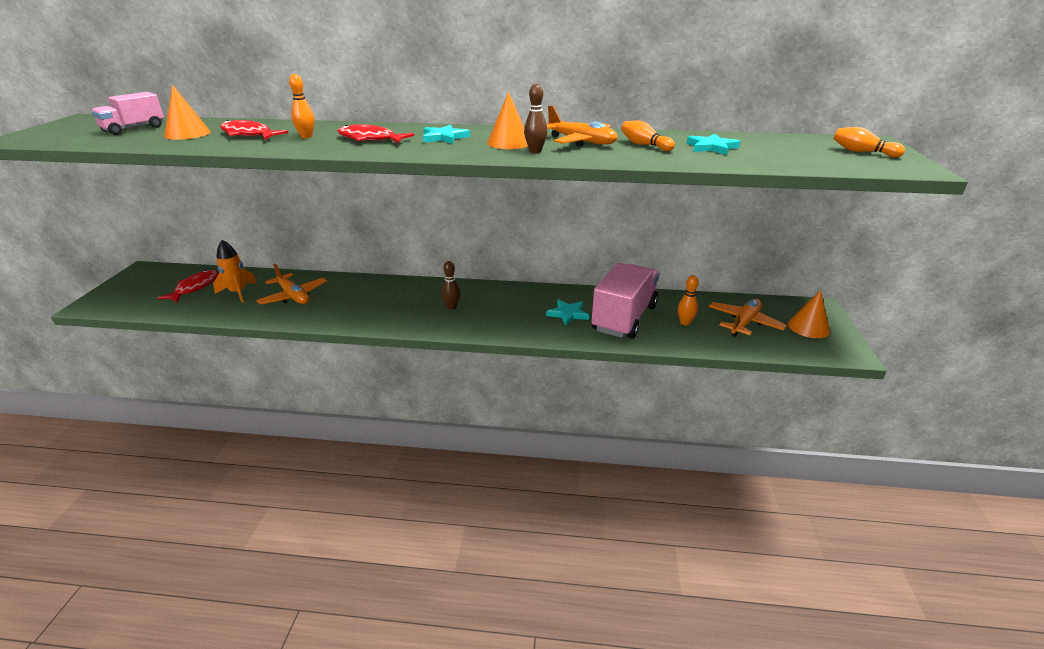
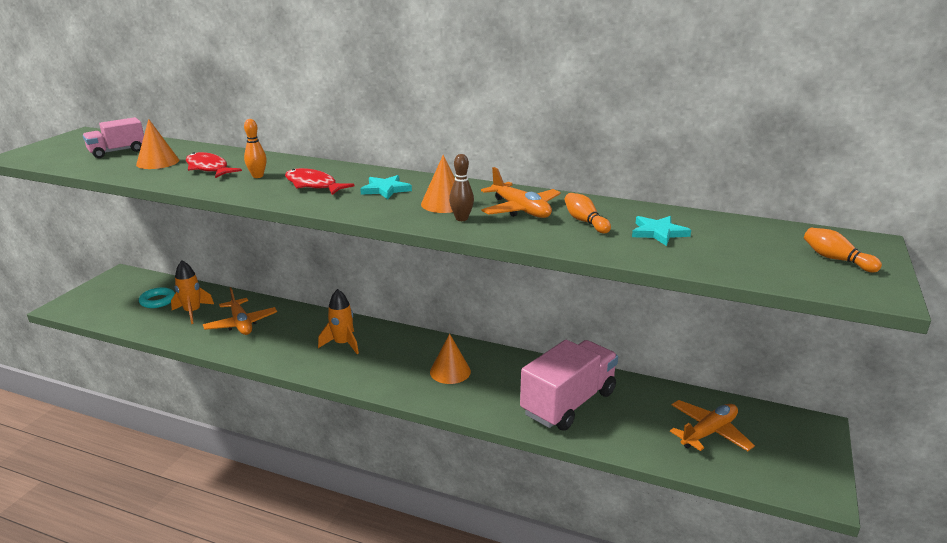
camera: 15 degrees right, 5 degrees down
(195, 287) = (157, 301): red fish -> turquoise ring
(402, 300) = (343, 344): none -> orange rocket
(452, 307) = (388, 360): brown bowling pin -> none
(568, 314) = (508, 388): turquoise star -> none
(685, 322) = (636, 420): orange bowling pin -> none
(808, 327) = (788, 451): orange cone -> orange cone (450, 371)

